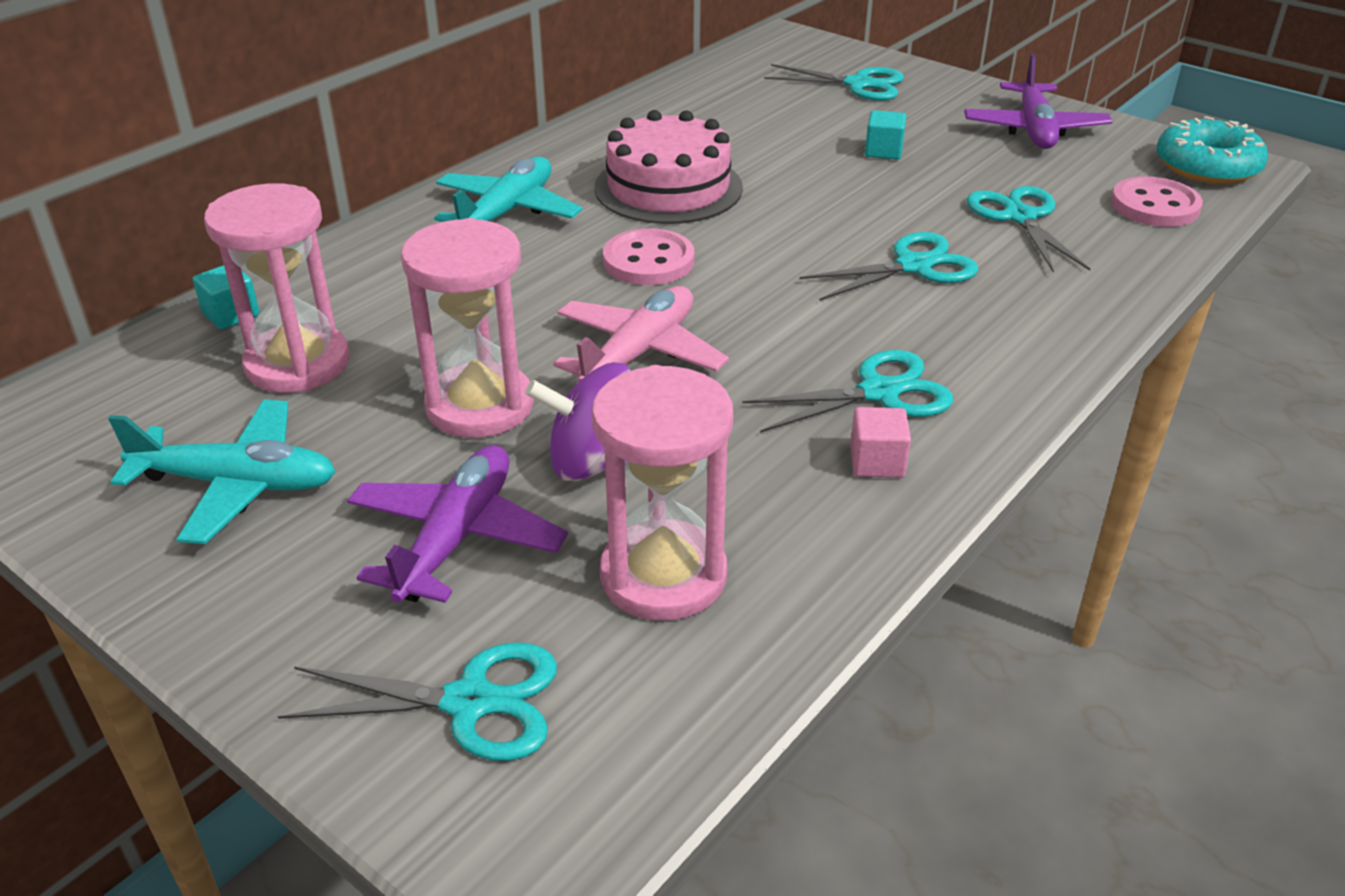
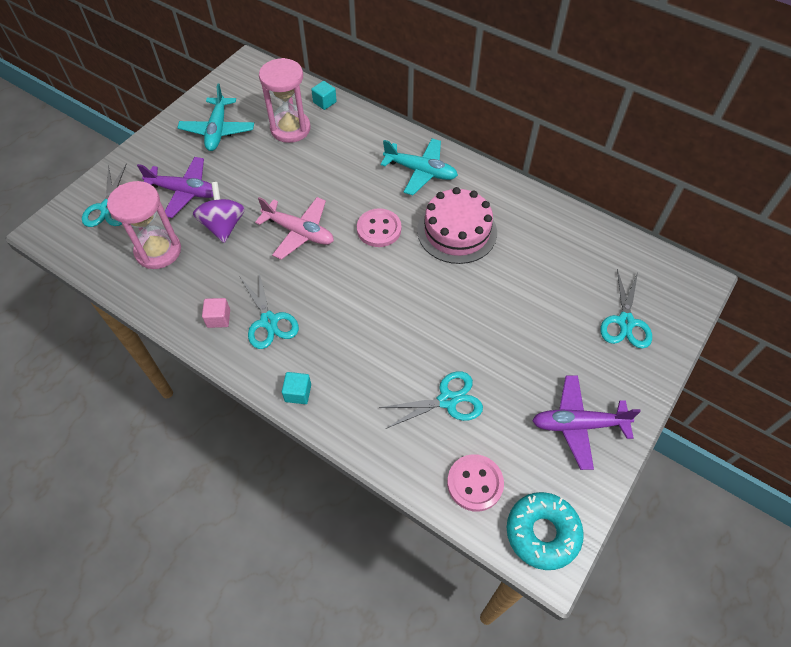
camera: 85 degrees right, 20 degrees up
(480, 406) = (261, 186): pink hourglass -> none
(883, 151) = (524, 333): turquoise cube -> turquoise cube (298, 393)
(913, 266) = (384, 341): turquoise scissors -> none

